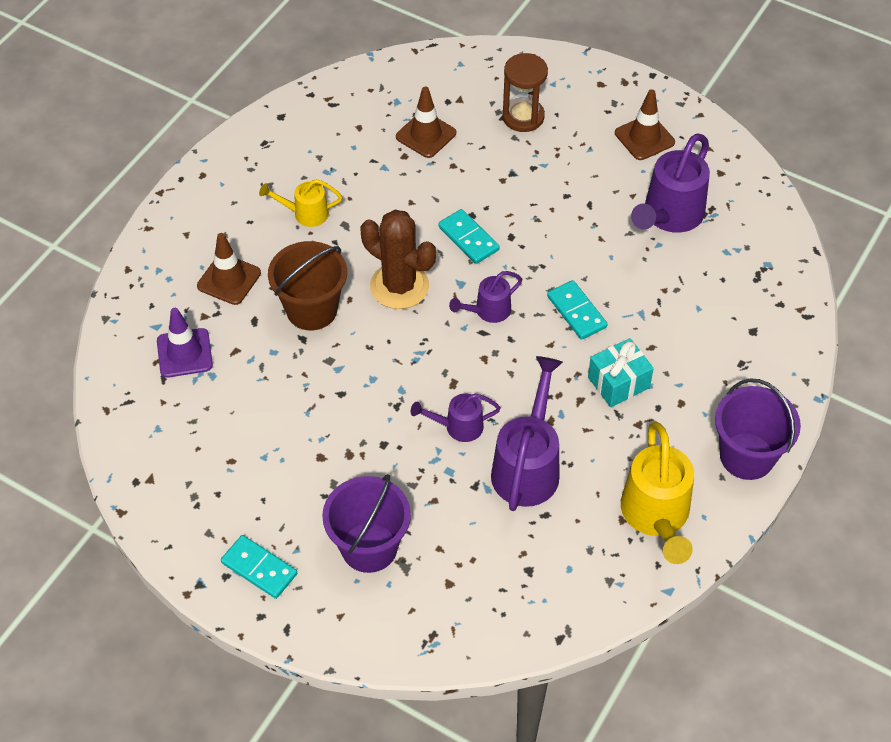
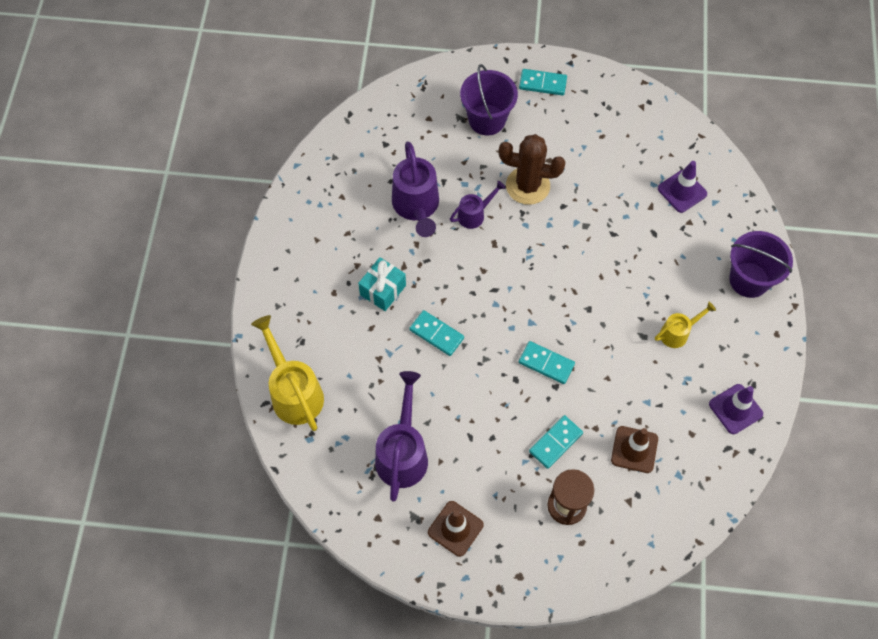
camera: 155 degrees right, 10 degrees up
(229, 279) = (693, 256): brown traffic cone -> none
(299, 130) = (735, 409): none -> purple traffic cone
(312, 309) = (621, 257): brown bucket -> none
(399, 286) = (573, 301): brown cactus -> brown cactus (528, 186)
(488, 311) = (499, 308): purple watering can -> none
(502, 168) = (555, 442): none -> turquoise domino
(656, 516) = (320, 207): yellow watering can -> yellow watering can (294, 392)
(747, 456) = (276, 271): purple bucket -> purple bucket (749, 280)

